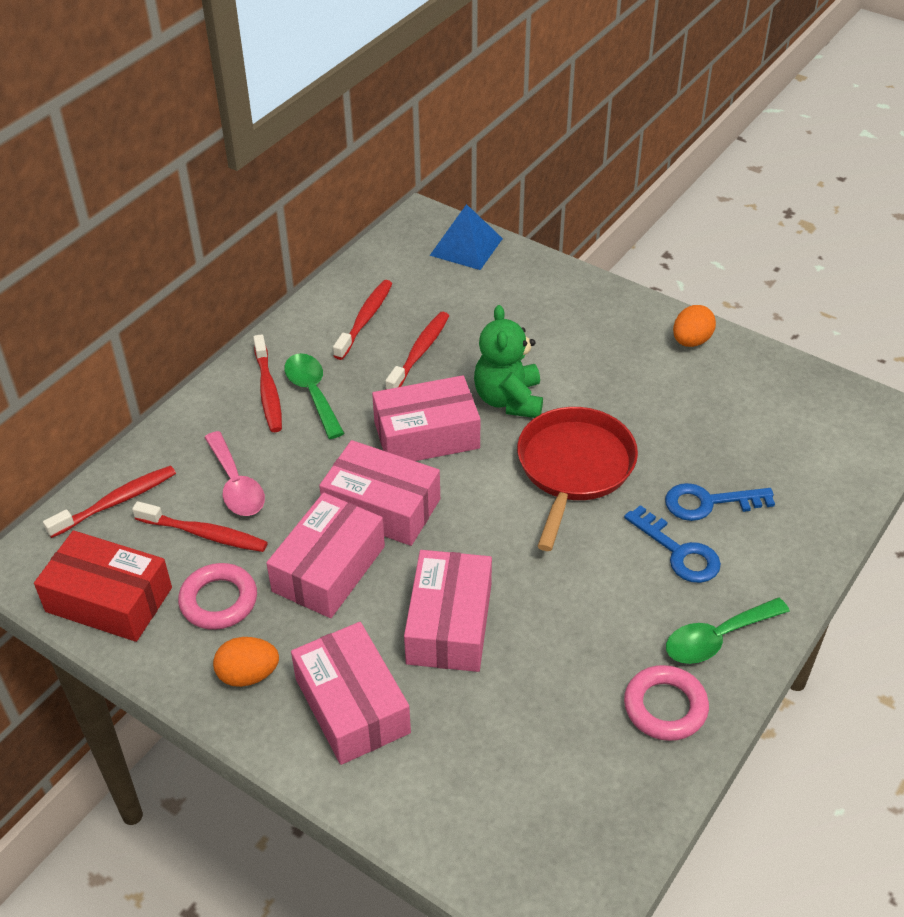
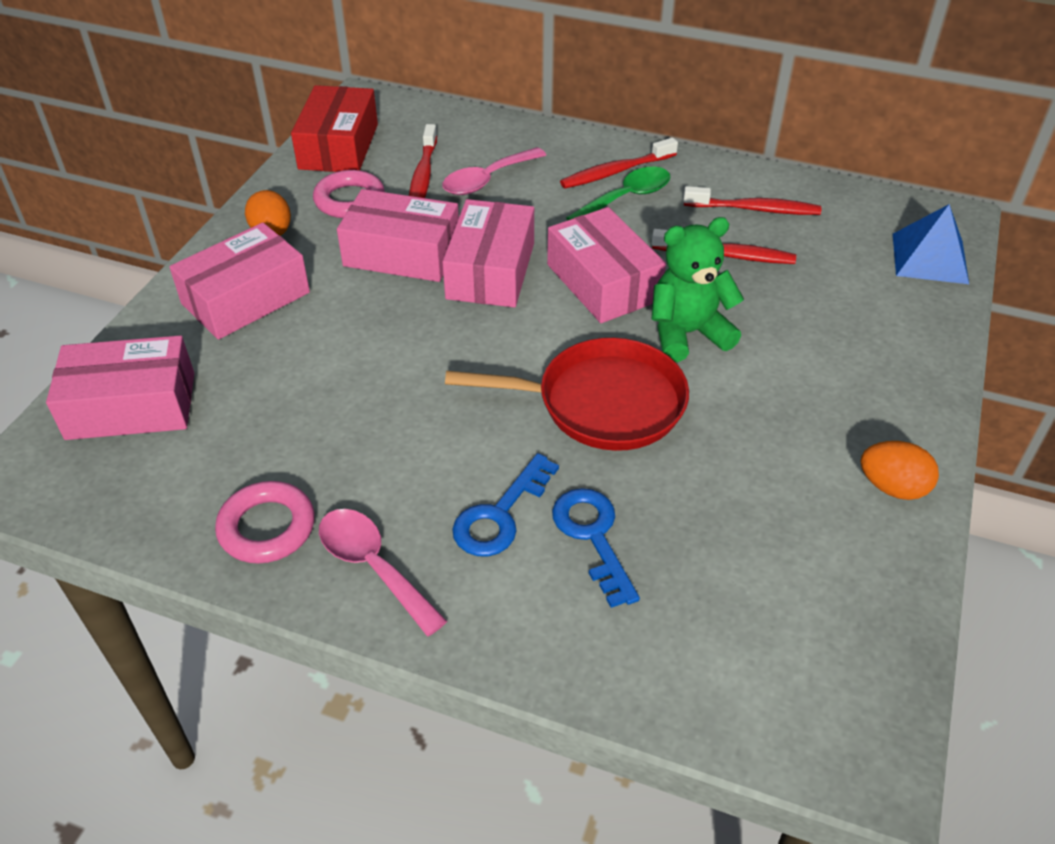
camera: 75 degrees right, 0 degrees up
(116, 502) = (444, 125): red toothbrush -> none
(449, 624) = (351, 343): pink box -> pink box (131, 406)
(717, 638) = (373, 566): green spoon -> pink spoon

